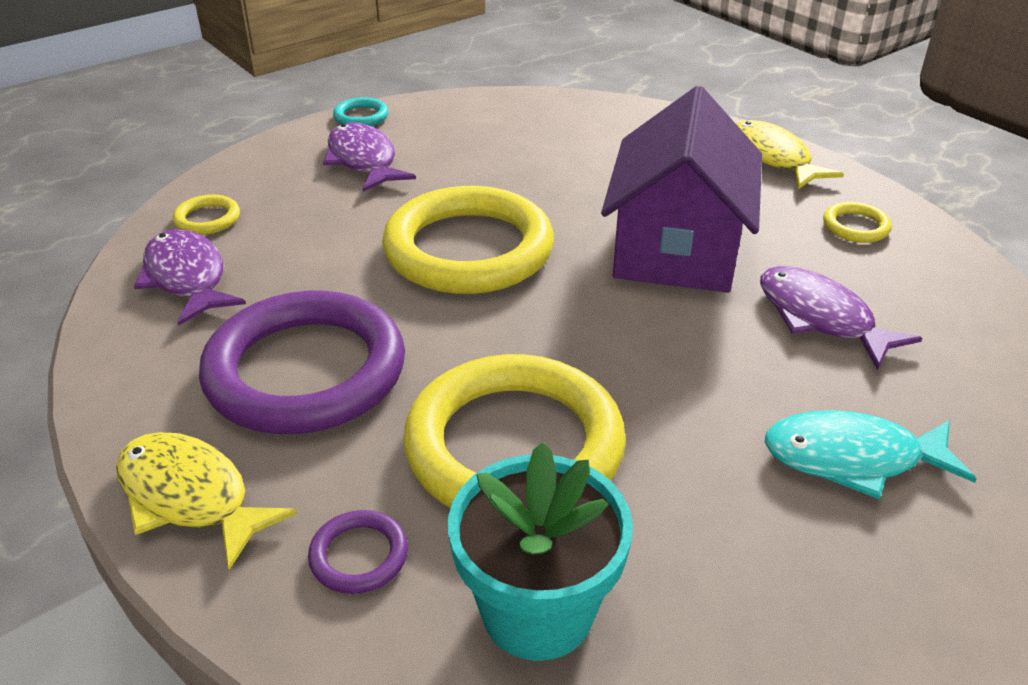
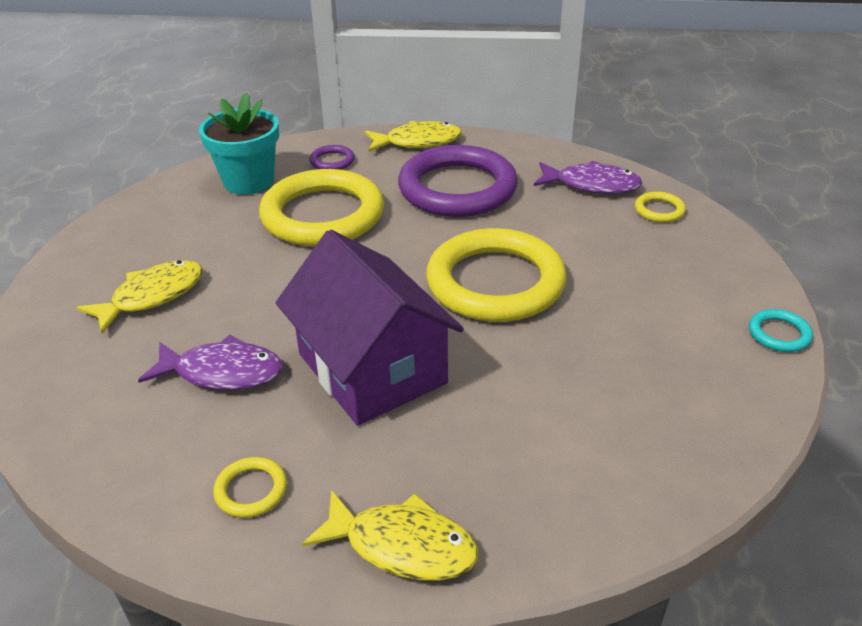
camera: 135 degrees right, 0 degrees up
(363, 160) = (683, 298): purple fish -> none
(852, 458) = (152, 296): turquoise fish -> yellow fish

